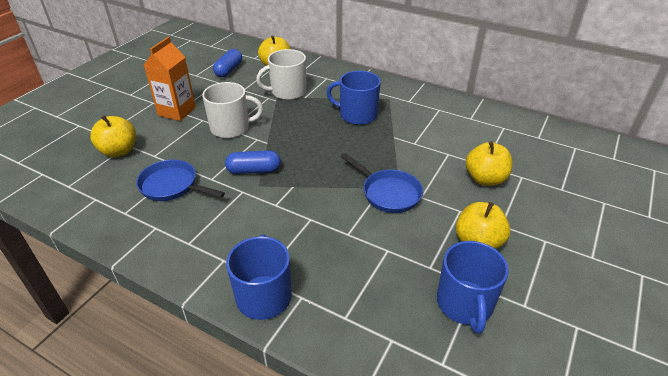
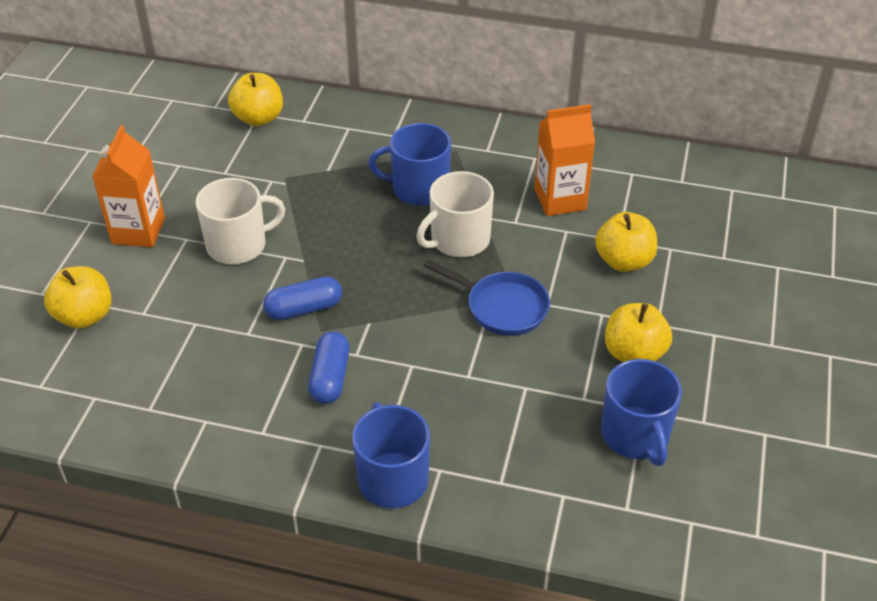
camera: 15 degrees left, 5 degrees up
(172, 186) = (196, 355): blue pan -> none
(229, 70) = (184, 138): blue capsule -> blue capsule (330, 378)
(287, 92) = (297, 164): white mug -> white mug (458, 240)
(449, 135) = (560, 199): none -> orange carton

